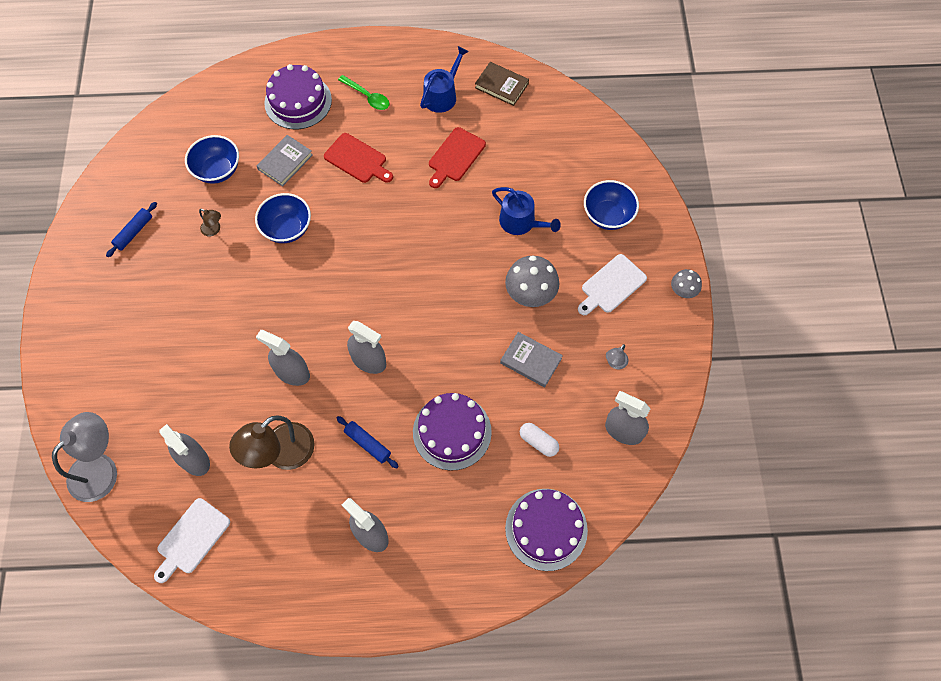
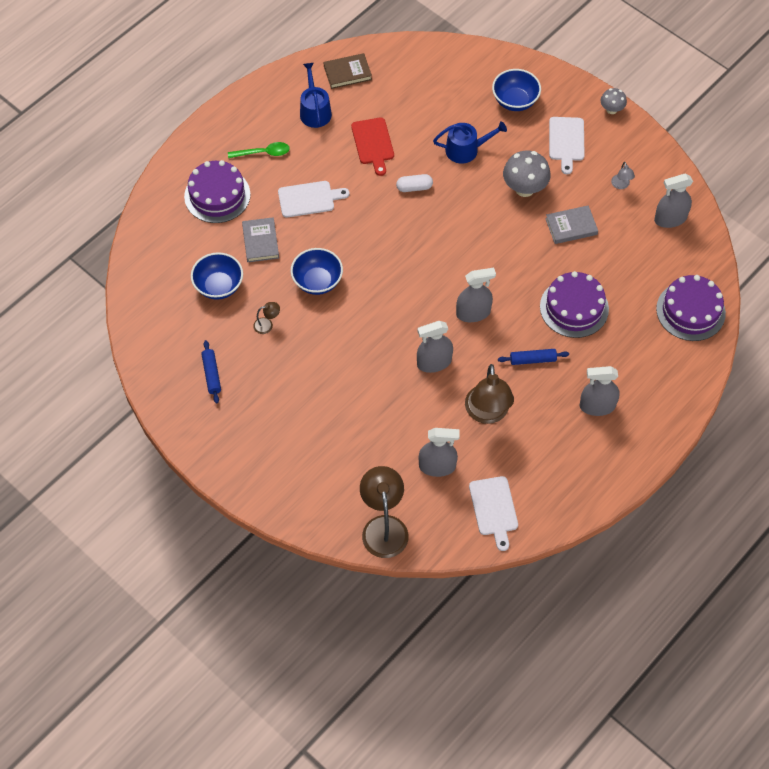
camera: 45 degrees left, 5 degrees down
(101, 468) = (384, 527): grey lamp -> brown lamp
(357, 159) = (309, 199): red cutting board -> white cutting board
(538, 442) = (630, 268): white capsule -> white capsule (414, 187)

